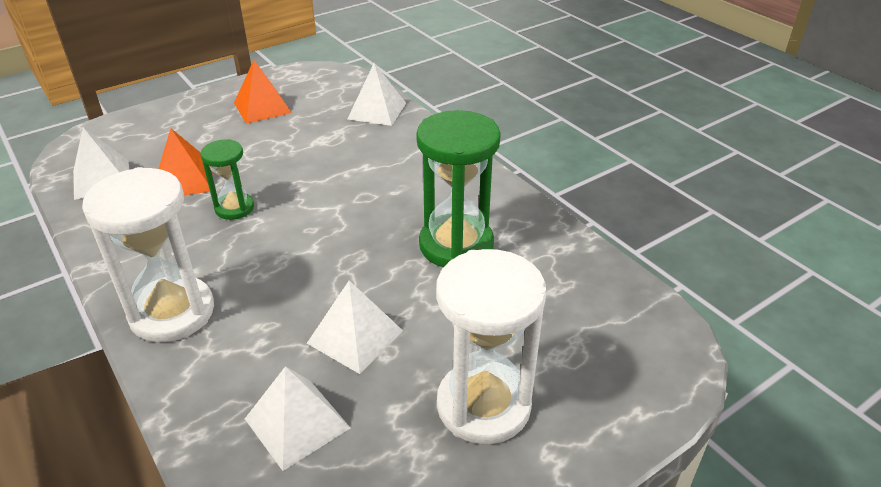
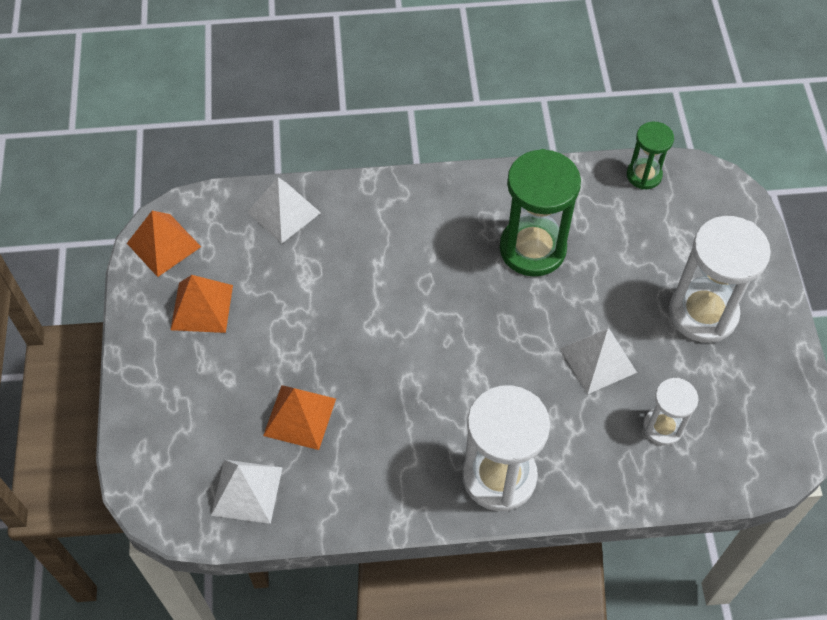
camera: 60 degrees left, 20 degrees up
(234, 208) = (377, 389): green hourglass -> green hourglass (644, 175)
(297, 423) = (662, 427): white pyramid -> white hourglass
(306, 77) = (163, 245): none -> orange pyramid

